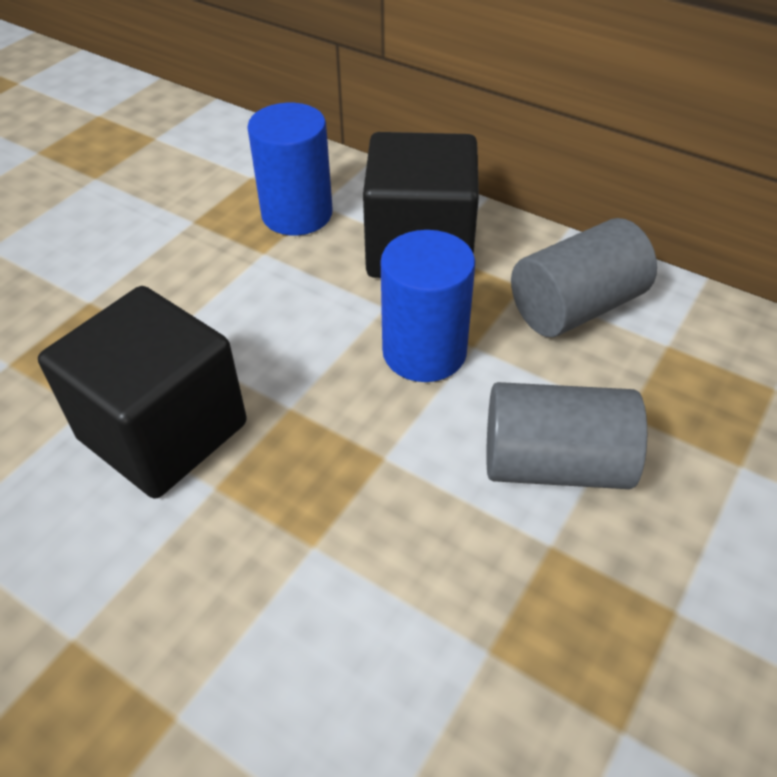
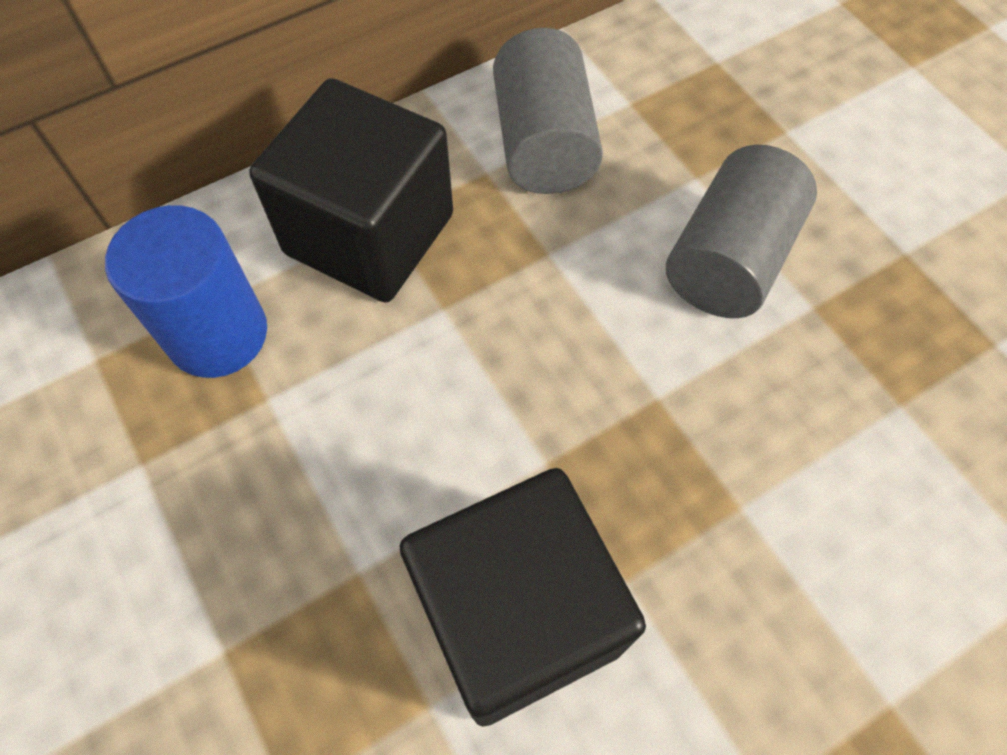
camera: 65 degrees left, 15 degrees up
(424, 352) = (534, 300): blue cylinder -> none

